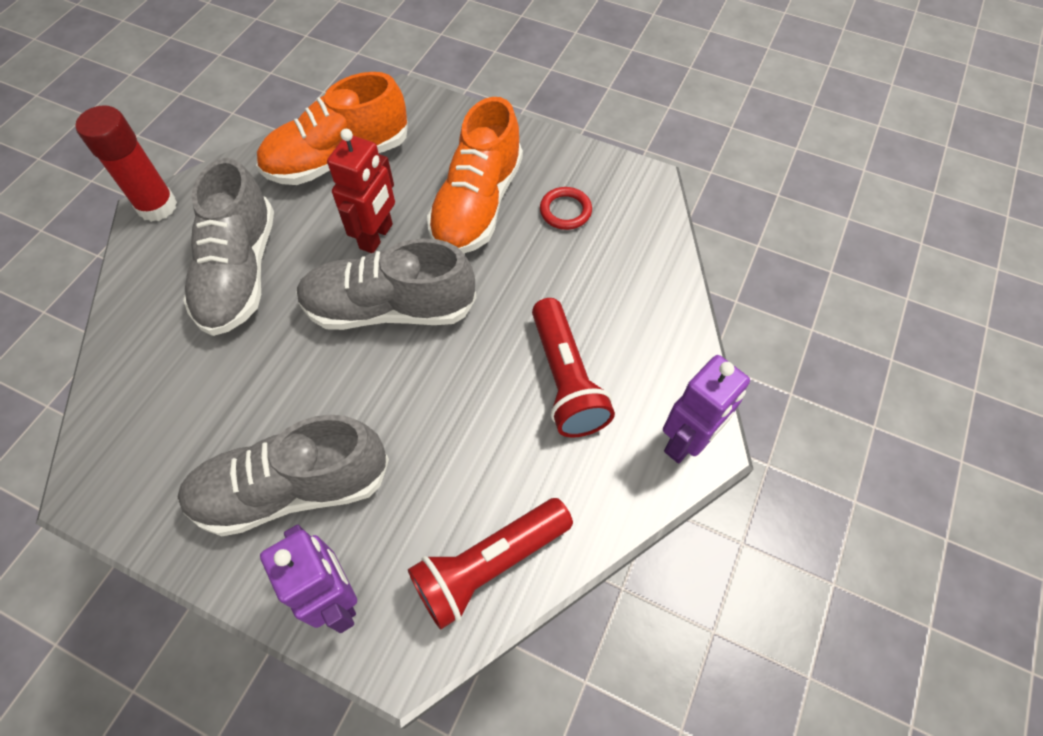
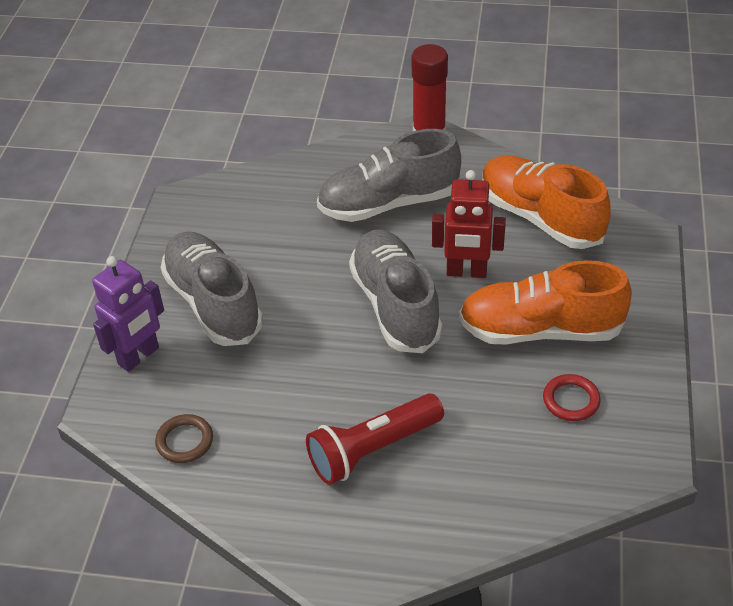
camera: 75 degrees right, 15 degrees down
(489, 565) = (185, 441): red flashlight -> brown ring
(686, 442) = (341, 561): purple robot -> none

